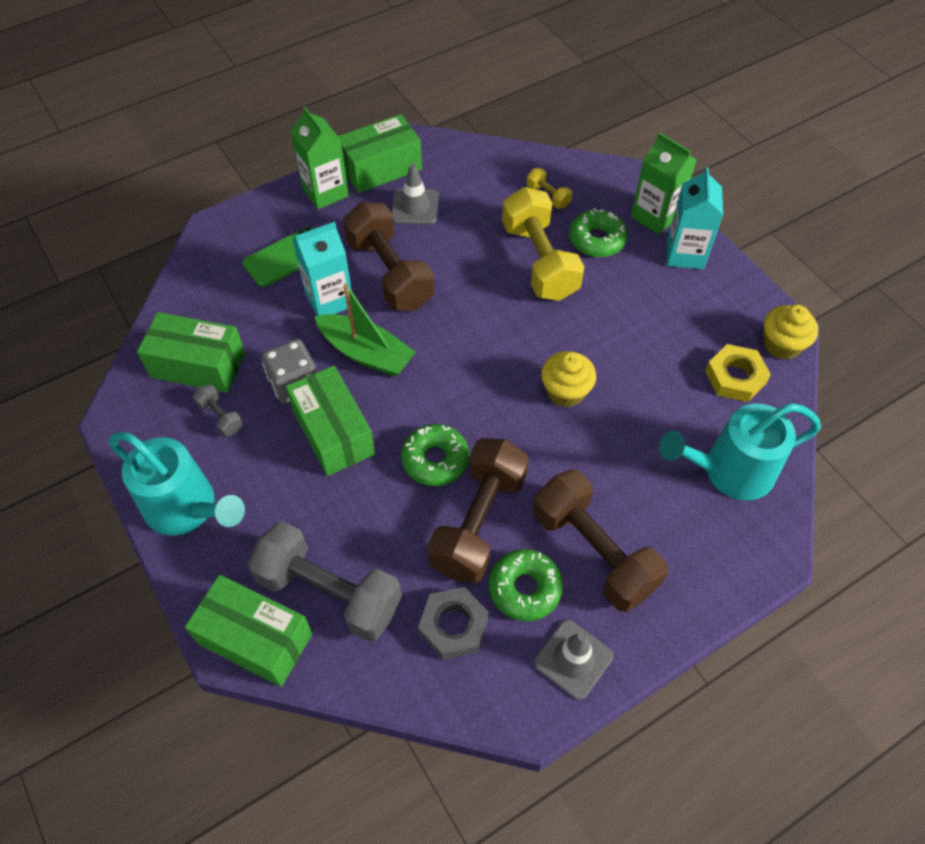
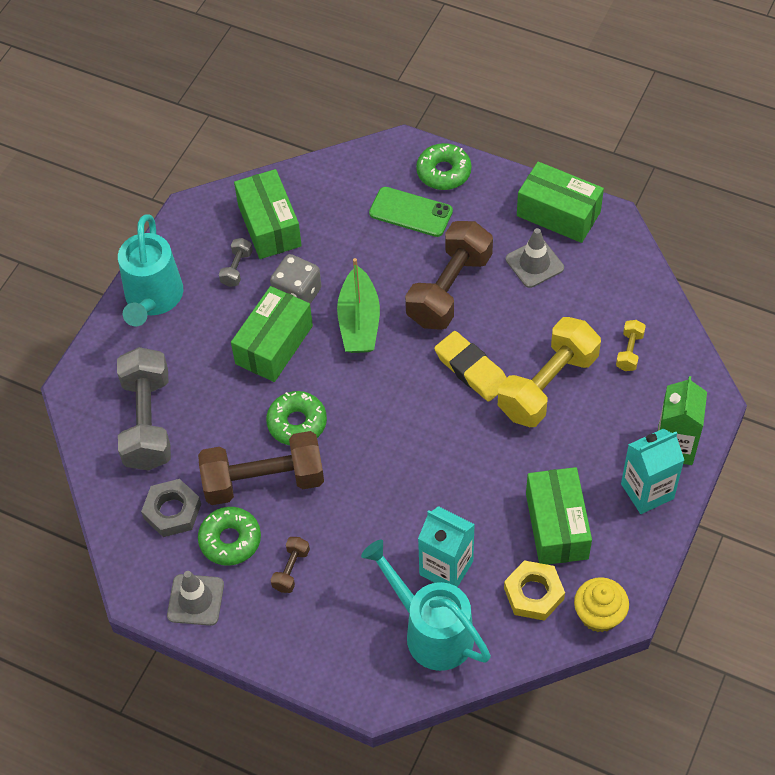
camera: 60 degrees right, 0 degrees up
(255, 639) = (88, 401): green box -> green box (556, 526)
(325, 192) = (498, 193): green carton -> none
(329, 300) = (391, 266): turquoise carton -> turquoise carton (446, 568)
(483, 302) = (471, 369): none -> yellow eraser
(565, 391) = (424, 476): yellow cupcake -> none
(593, 551) = (291, 570): brown dumbbell -> brown dumbbell, size x0.44
(597, 240) = (607, 415): green donut -> green donut (443, 172)

